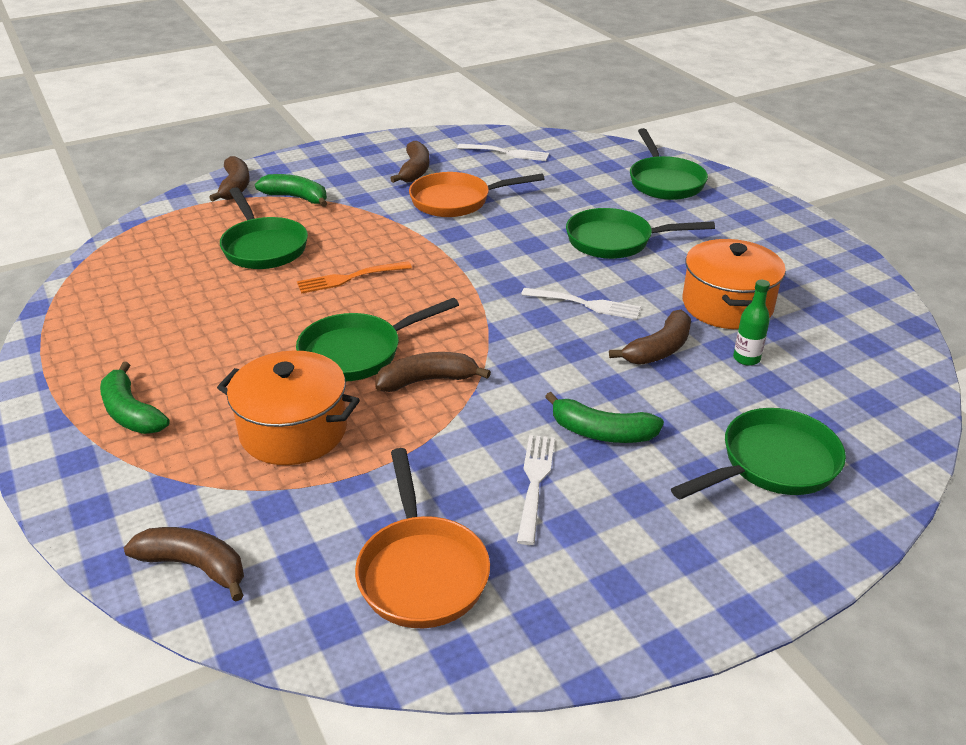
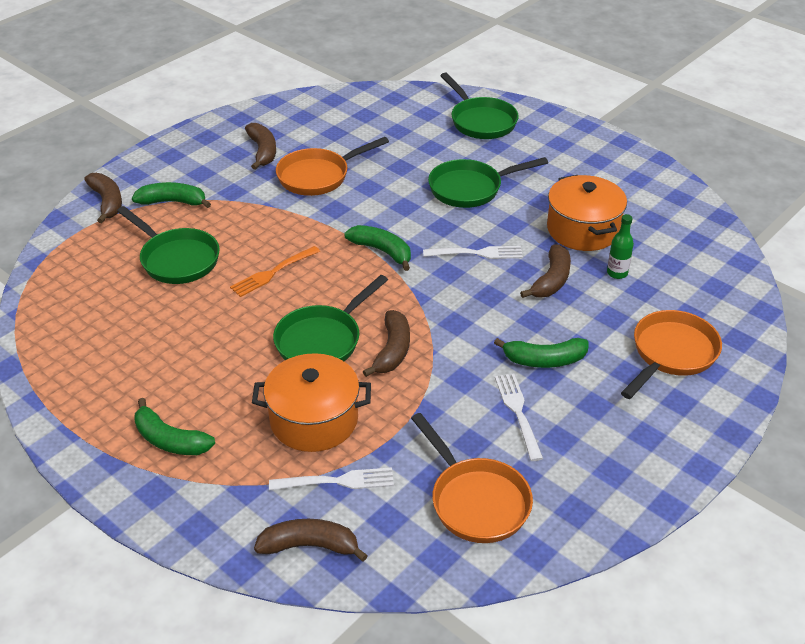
camera: 20 degrees left, 5 degrees up
(427, 380) = (392, 350): brown banana -> brown banana turned 135 degrees clockwise
(479, 281) = (382, 251): none -> green banana
(506, 153) = (332, 117): white fork -> white fork (336, 481)
(772, 464) = (671, 354): green pan -> orange pan

